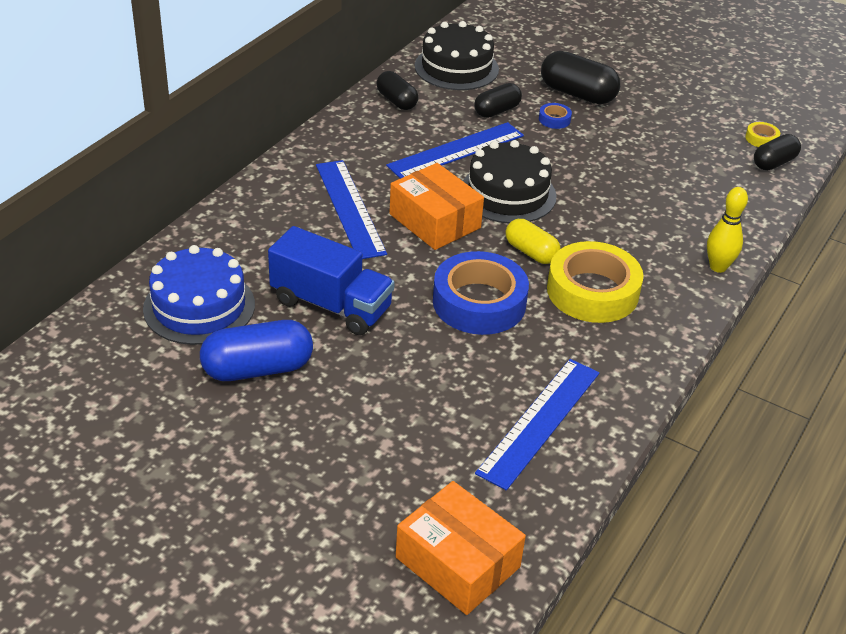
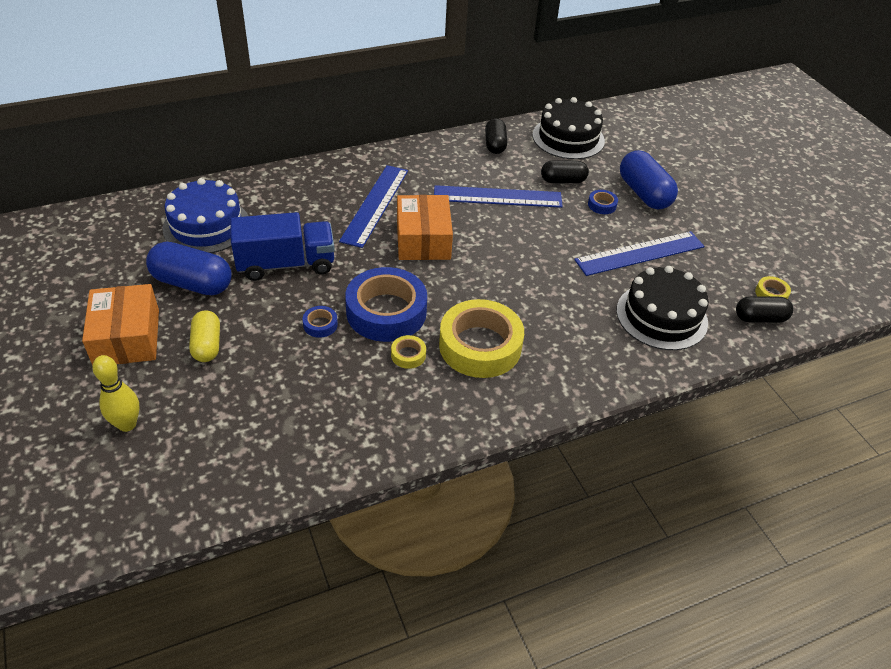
camera: 35 degrees right, 5 degrees up
(331, 305) = (286, 264): blue truck -> blue truck turned 75 degrees counterclockwise
(433, 344) = (320, 325): none -> blue tape
(458, 562) = (156, 485): orange box -> orange box (127, 337)
(507, 193) = (500, 244): black cake -> black cake (661, 316)
(531, 252) = (467, 294): yellow capsule -> yellow capsule (207, 345)
(540, 422) = (327, 420): blue ruler -> blue ruler (640, 253)
(542, 330) = (408, 355): none -> yellow tape
(577, 94) = (644, 193): black capsule -> blue capsule
(718, 267) = (607, 378): yellow bowling pin -> yellow bowling pin (127, 424)

